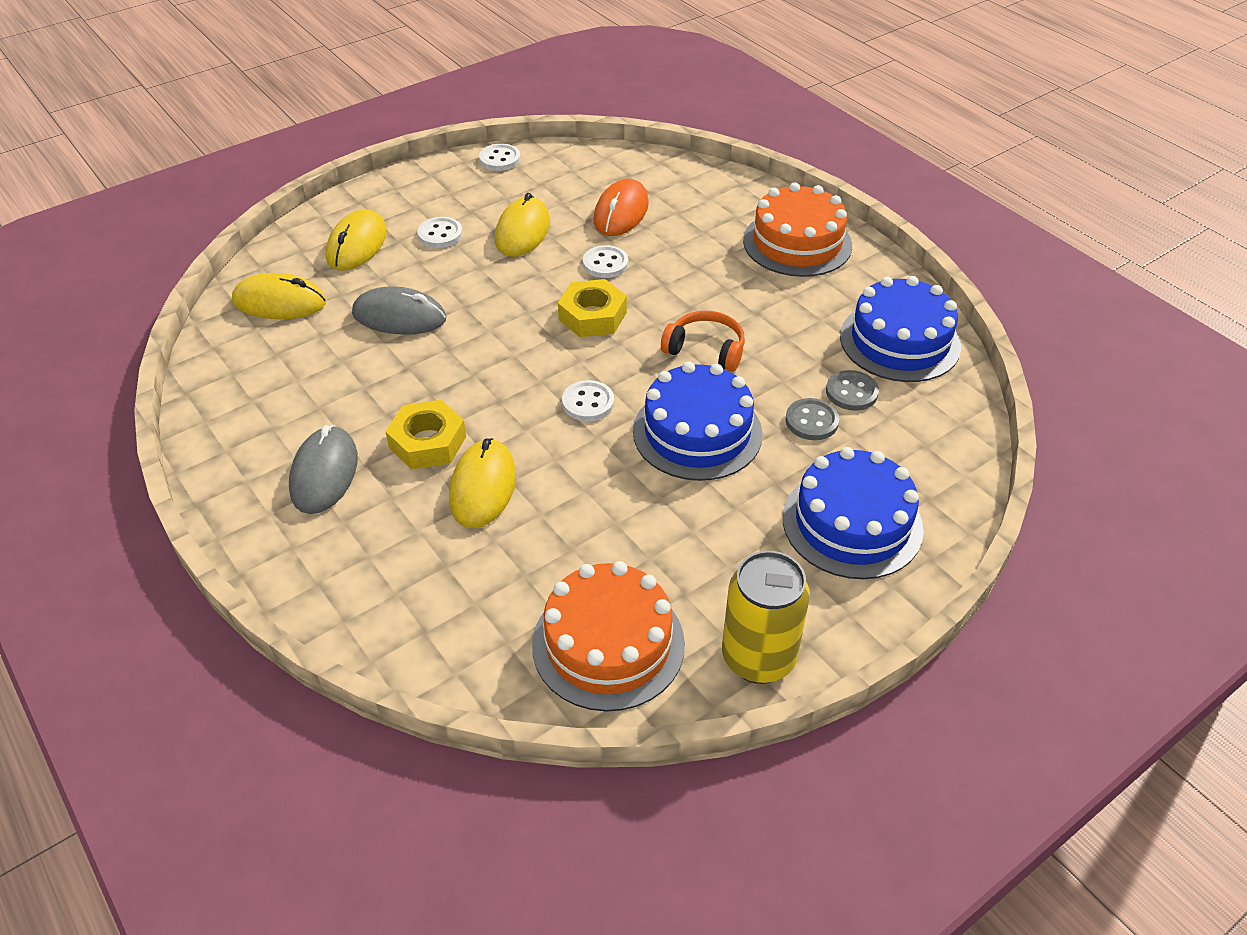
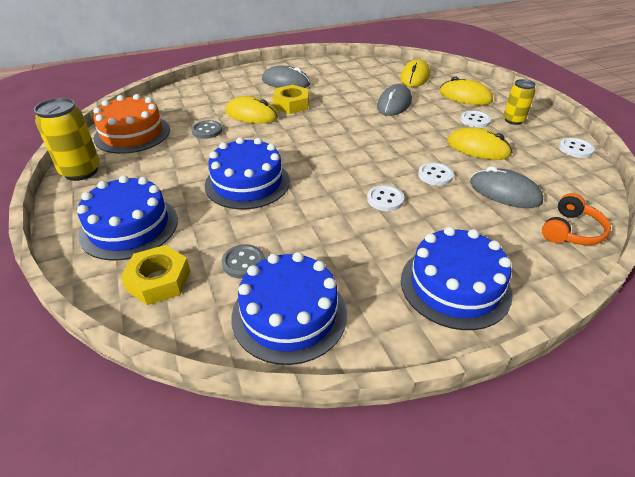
camera: 105 degrees right, 5 degrees down
(431, 202) = (513, 120): none -> yellow can
(588, 403) = (295, 150): white button -> white button (385, 199)
(592, 316) = (376, 162): yellow nut -> yellow nut (158, 280)
(621, 212) = (504, 192): orange mouse -> grey mouse
(705, 350) = (324, 201): orange headphones -> orange headphones (571, 231)
(797, 243) = (455, 286): orange cake -> blue cake
(811, 421) = (227, 233): grey button -> grey button (207, 131)

